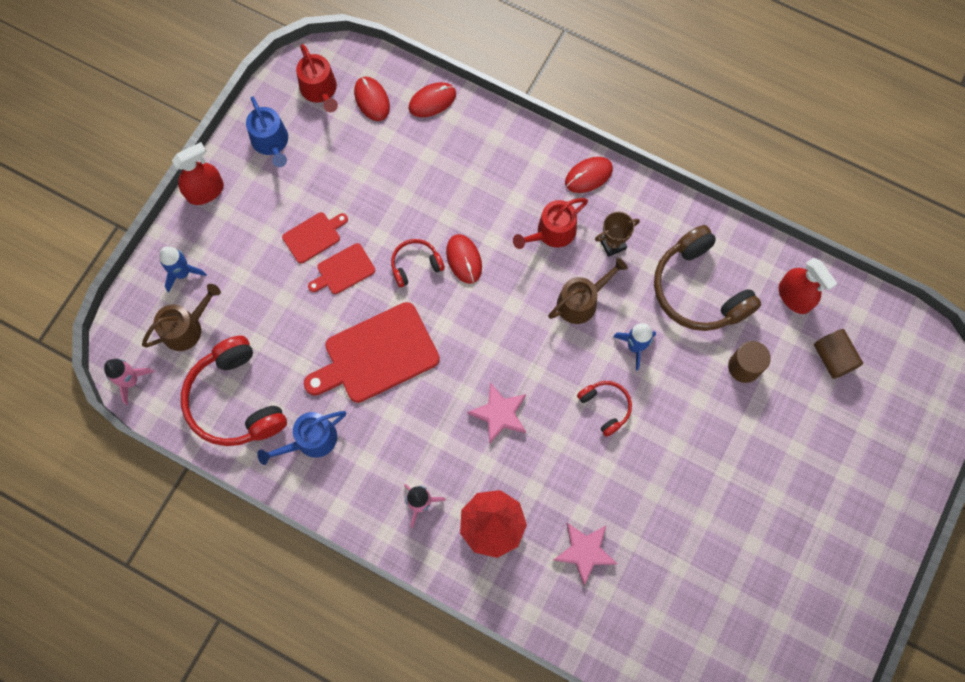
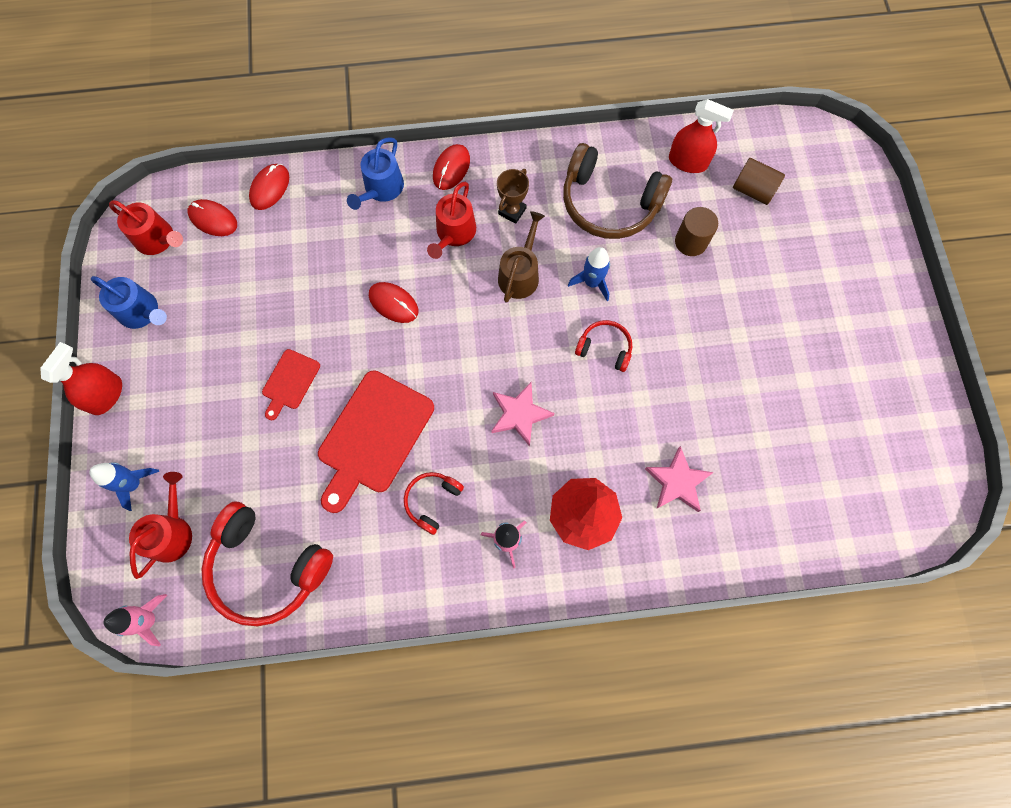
camera: 35 degrees left, 0 degrees up
(186, 328) = (172, 532): brown watering can -> red watering can
(311, 440) = (366, 554): blue watering can -> blue watering can (381, 189)
(314, 236) = (240, 369): red cutting board -> none
(415, 265) = (353, 335): red headphones -> red headphones (432, 501)

